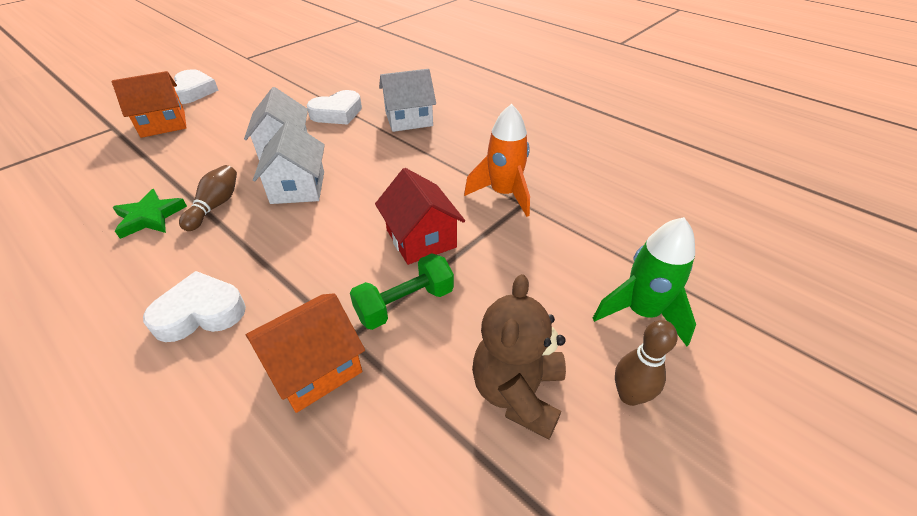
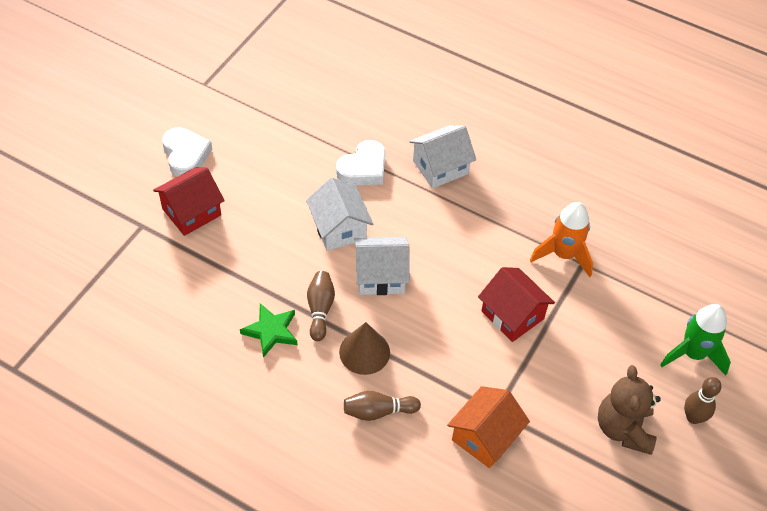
camera: 15 degrees left, 10 degrees up
(163, 124) = (191, 212): orange house -> red house
(200, 313) = (378, 411): white heart -> brown bowling pin
(231, 249) = (364, 352): none -> brown cone
(298, 187) = (380, 276): white house -> white house turned 75 degrees counterclockwise
(405, 304) = (524, 377): green dumbbell -> none

